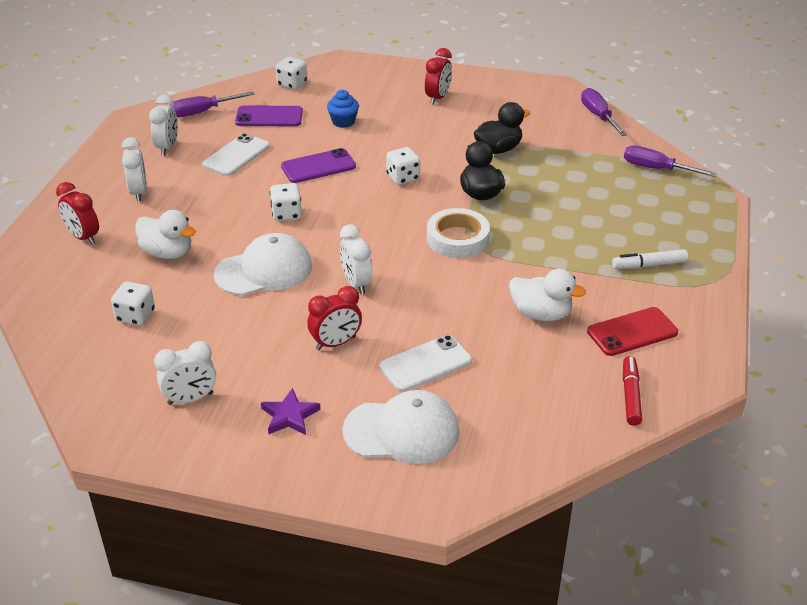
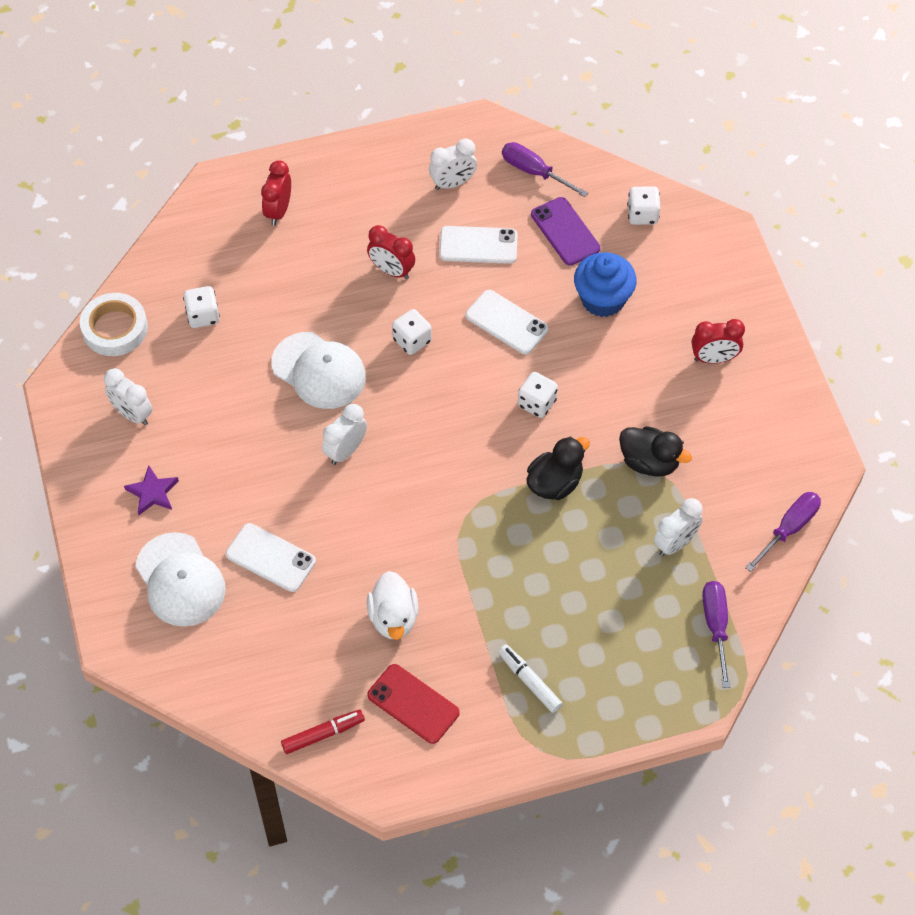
camera: 60 degrees right, 20 degrees up
(139, 192) = (368, 208): white clock -> white clock (675, 543)
(167, 253) = (297, 285): white duck -> none
(318, 166) = (506, 322): purple phone -> white phone
(336, 343) = (256, 478): red clock -> red clock (391, 271)
(343, 122) = (603, 299): blue cupcake -> blue cupcake, size x1.63
(457, 238) = (465, 498): white tape -> white tape (115, 328)

